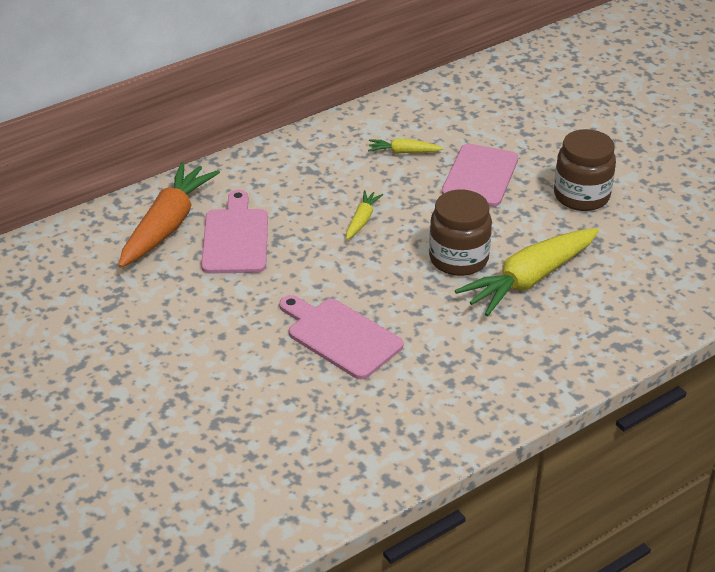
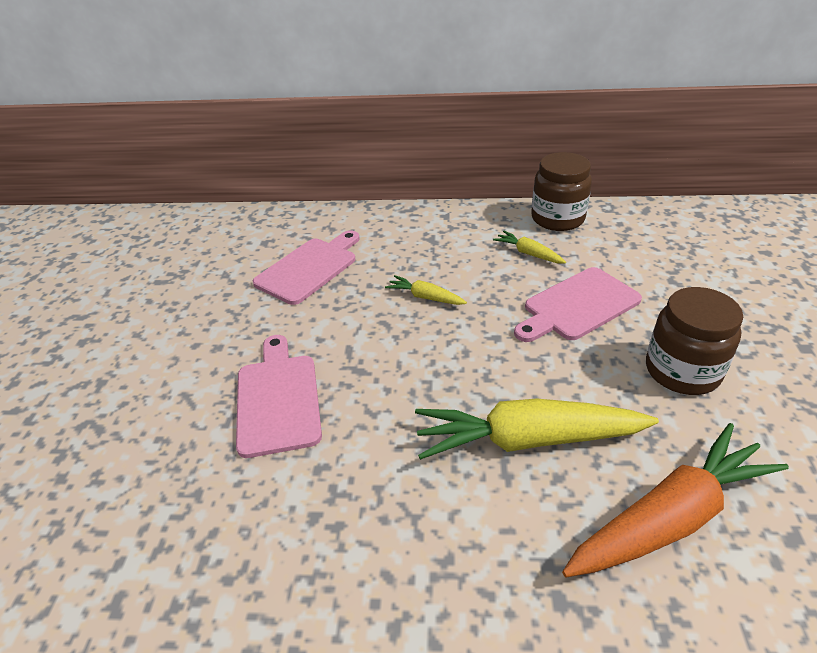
camera: 40 degrees right, 0 degrees up
(167, 225) = (277, 238): orange carrot -> orange carrot (670, 517)
(362, 220) = (425, 297): yellow carrot -> yellow carrot turned 120 degrees counterclockwise
(458, 259) = (474, 377): brown jar -> brown jar (557, 219)

